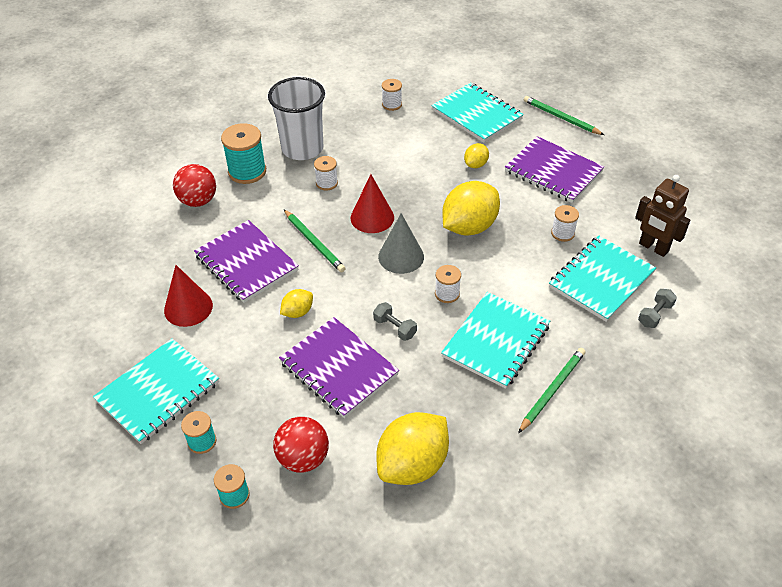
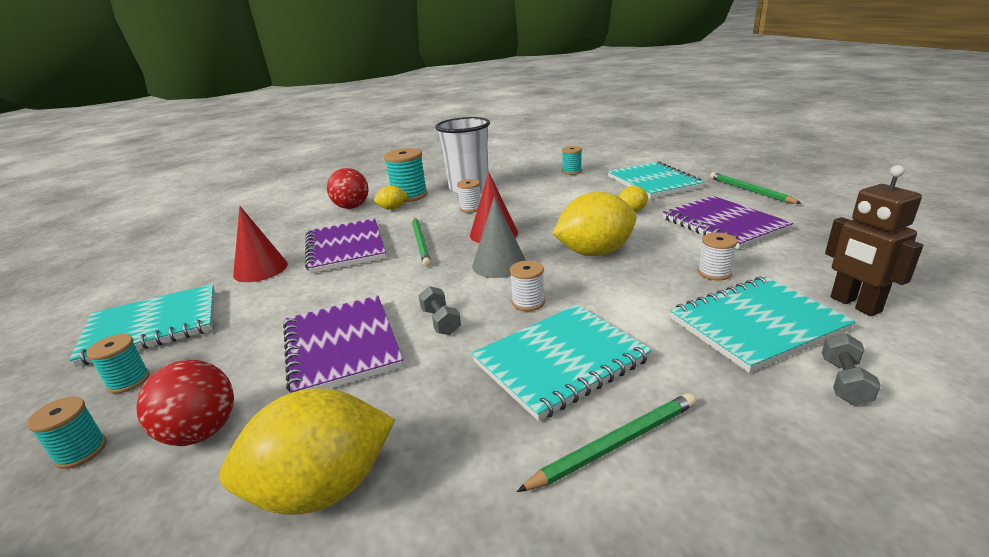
camera: 25 degrees right, 20 degrees down
(297, 312) = (352, 289): yellow lemon -> yellow lemon (392, 208)
(392, 104) = (571, 172): white spool -> turquoise spool
(655, 315) = (844, 382): grey dumbbell -> grey dumbbell turned 45 degrees counterclockwise

